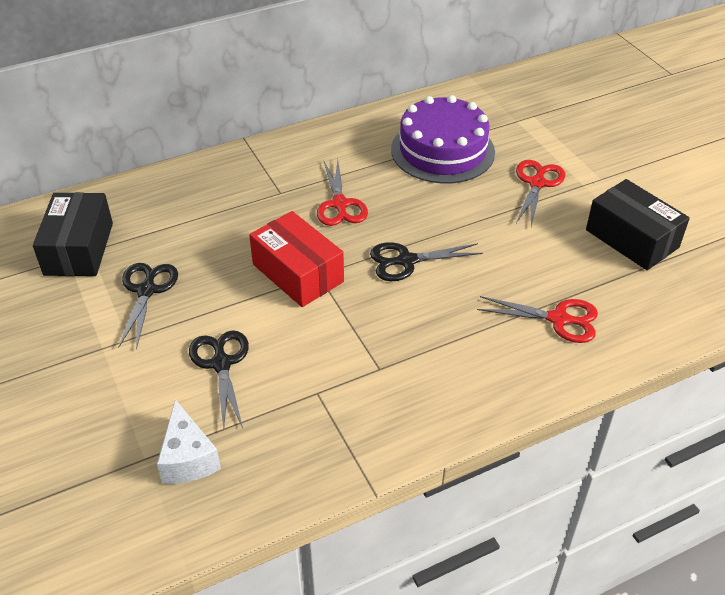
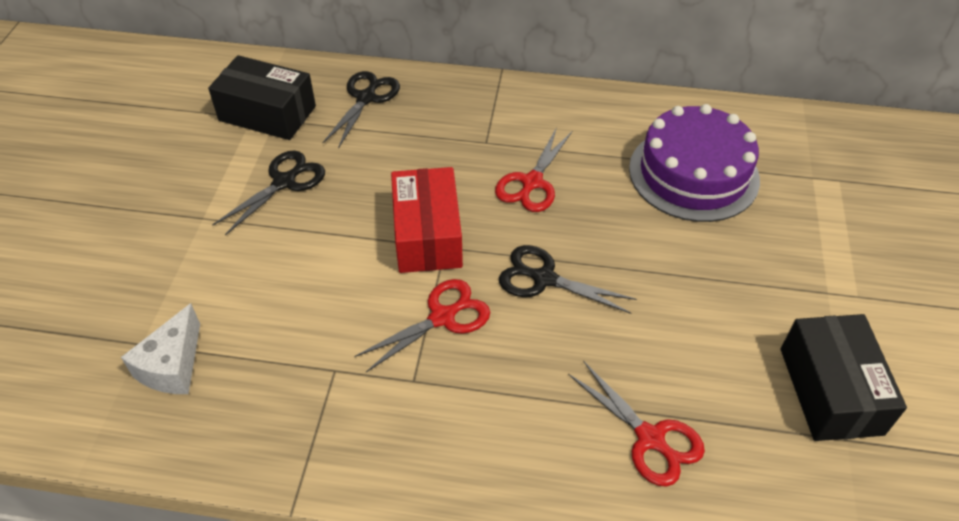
camera: 35 degrees right, 5 degrees up
(79, 249) = (267, 113): black box -> black box turned 75 degrees clockwise
(221, 363) = (280, 289): black scissors -> black scissors (366, 98)
(537, 183) = (771, 263): red scissors -> red scissors (442, 317)

